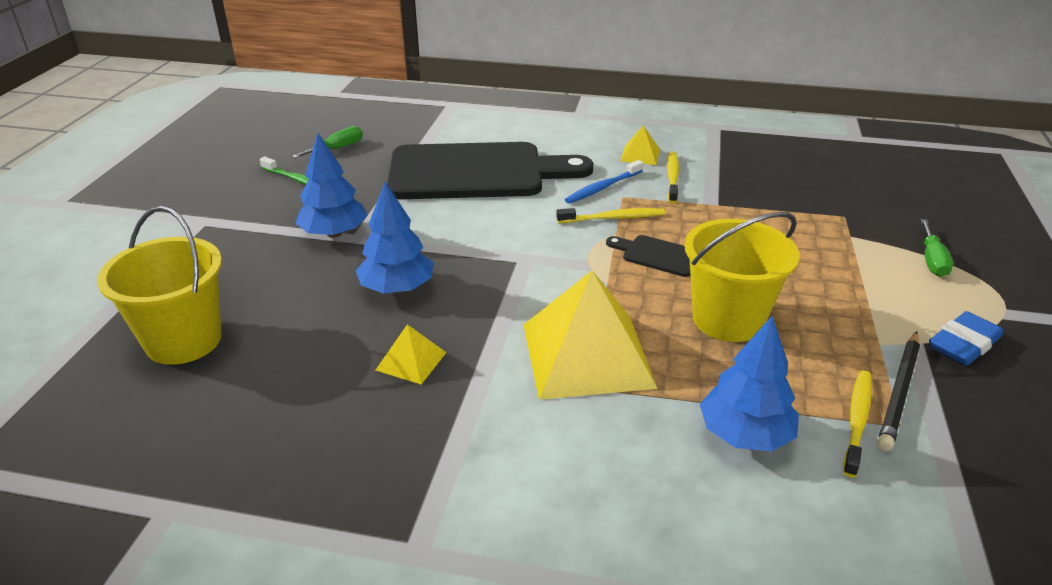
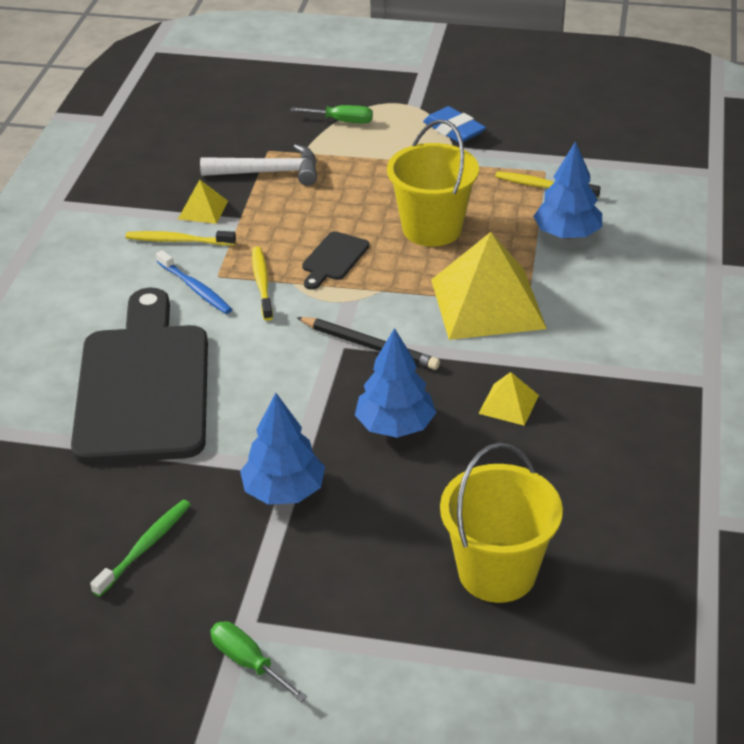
camera: 90 degrees left, 5 degrees up
(337, 149) = (48, 526): green screwdriver -> green screwdriver (248, 662)
(640, 155) = (120, 259): yellow pyramid -> yellow pyramid (203, 210)
(802, 217) = (268, 172): none -> white hammer
(899, 392) = (511, 165): black pencil -> black pencil (369, 346)

